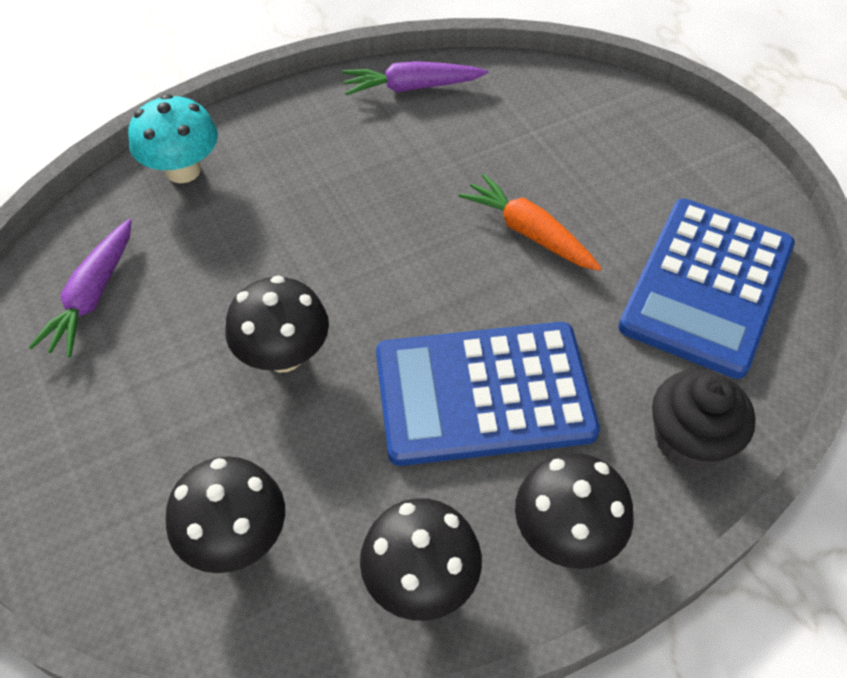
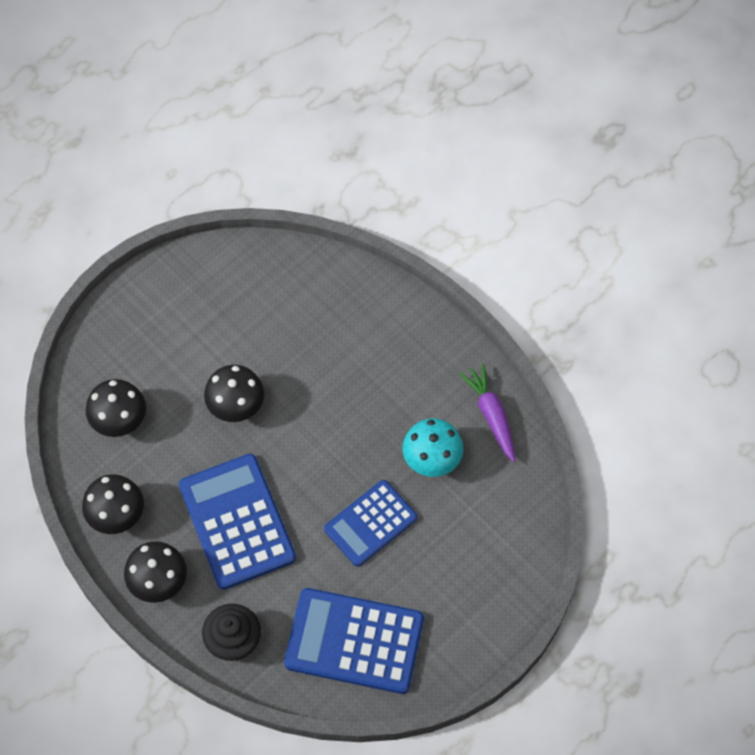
camera: 75 degrees right, 10 degrees up
(93, 296) = (251, 289): purple carrot -> none
(183, 170) = (365, 297): turquoise mushroom -> turquoise mushroom (432, 459)
(529, 233) = (370, 523): orange carrot -> blue calculator

